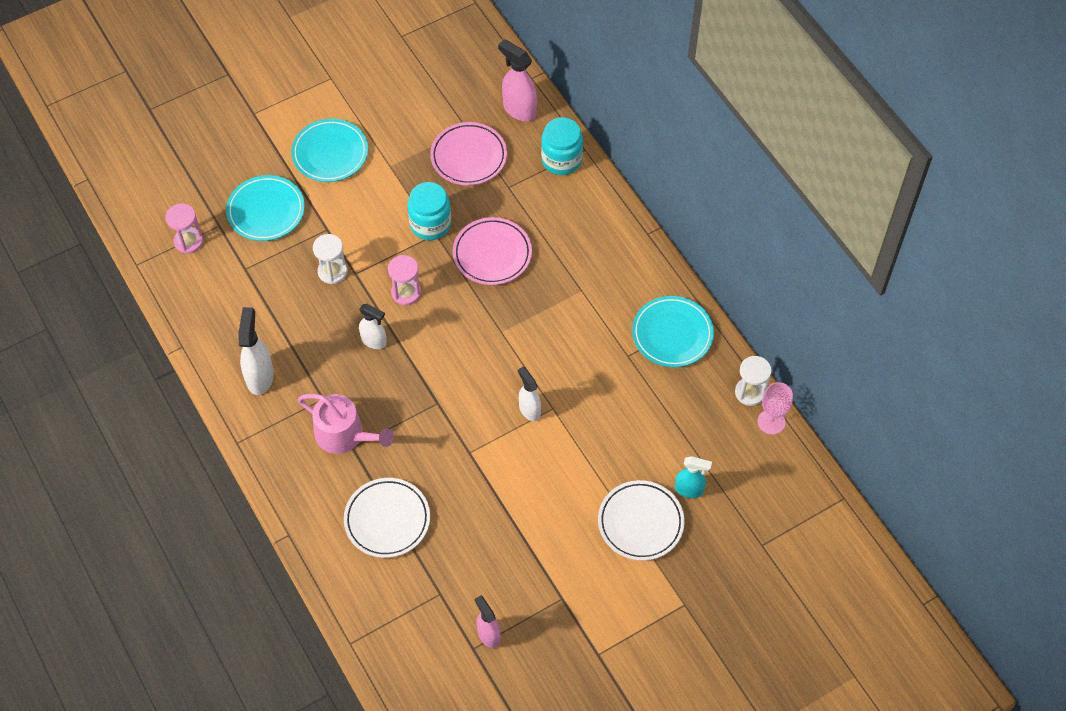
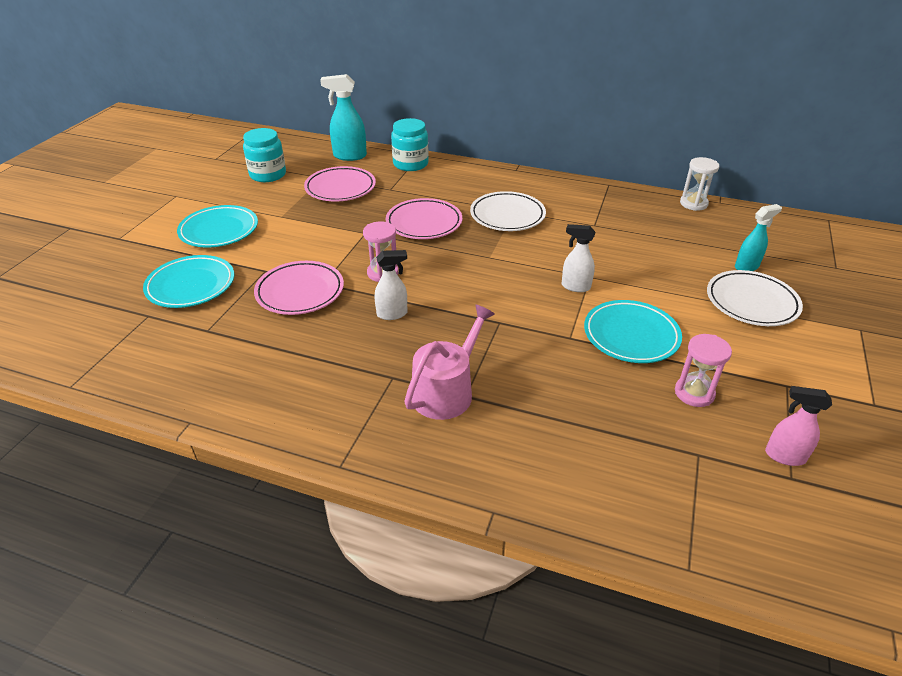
camera: 40 degrees left, 20 degrees down
(188, 241) = (122, 341): pink hourglass -> pink hourglass (694, 393)
(260, 377) = (307, 397): white spray bottle -> none
(332, 271) = (300, 292): white hourglass -> pink plate
(344, 435) = (446, 391): pink watering can -> pink watering can turned 45 degrees counterclockwise
(387, 520) = (571, 429): white plate -> white plate (507, 215)
(430, 224) = (354, 230): turquoise jar -> turquoise jar (268, 175)
(519, 109) = (349, 156): pink spray bottle -> turquoise spray bottle
(672, 334) = (604, 202): turquoise plate -> turquoise plate (631, 335)
(771, 422) = (728, 209): pink goblet -> none

